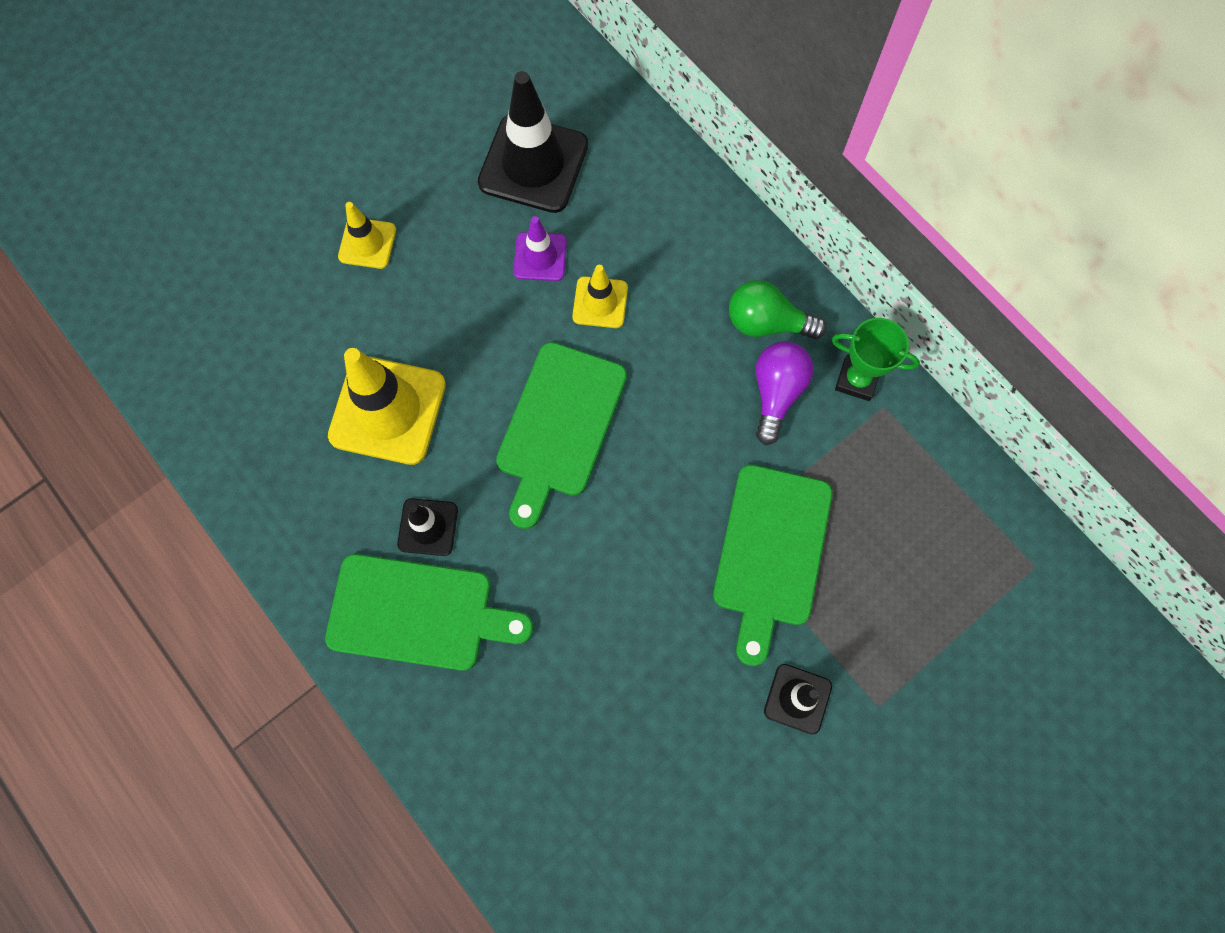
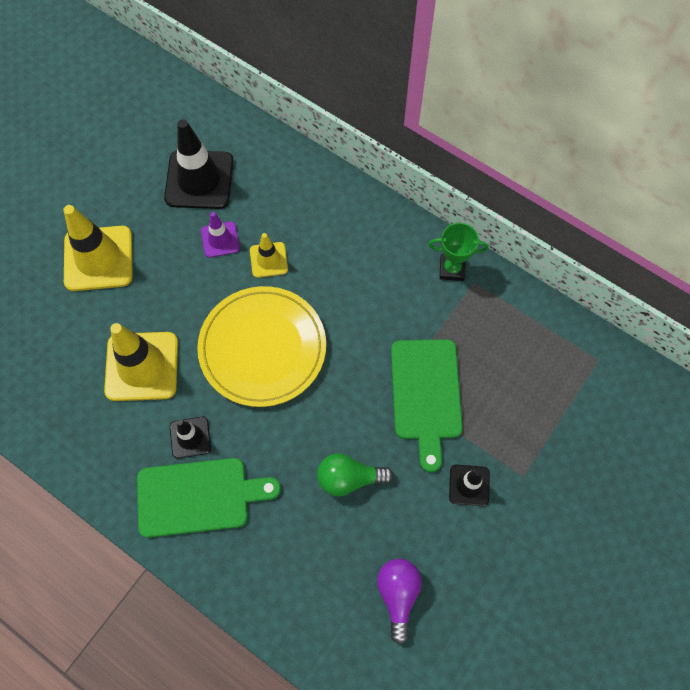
camera: 15 degrees left, 5 degrees down
(367, 243) = (98, 258): yellow traffic cone -> yellow traffic cone, size x1.88
(559, 426) = (262, 348): green cutting board -> yellow plate
(767, 323) = (383, 246): green light bulb -> green light bulb (349, 478)
(776, 393) = (402, 290): purple light bulb -> purple light bulb (398, 595)

